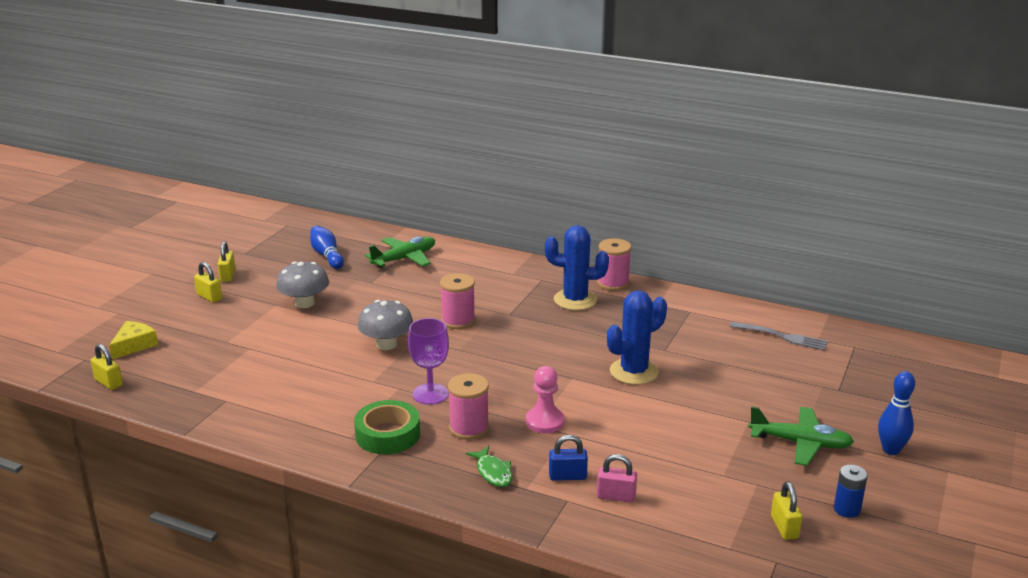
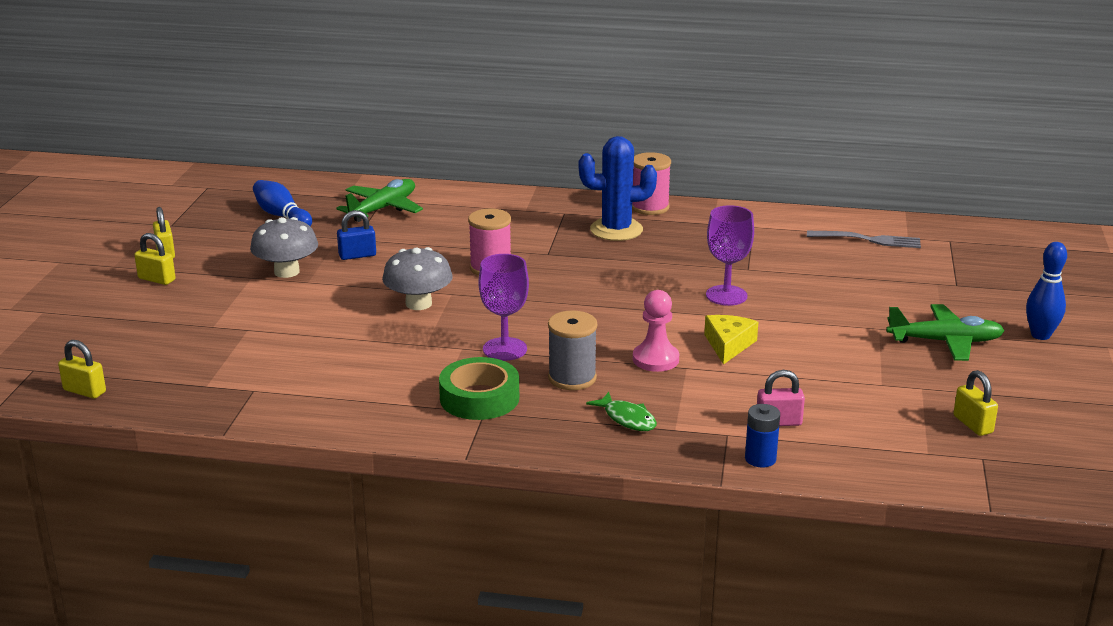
camera: 15 degrees left, 0 degrees up
(134, 345) = (91, 345): yellow cheese -> yellow cheese (728, 345)
(469, 428) = (572, 378): pink spool -> grey spool
(567, 476) = (713, 410): blue padlock -> blue padlock (357, 255)
(634, 372) = (726, 295): blue cactus -> purple goblet
(847, 509) = (1026, 398): blue battery -> blue battery (760, 459)

